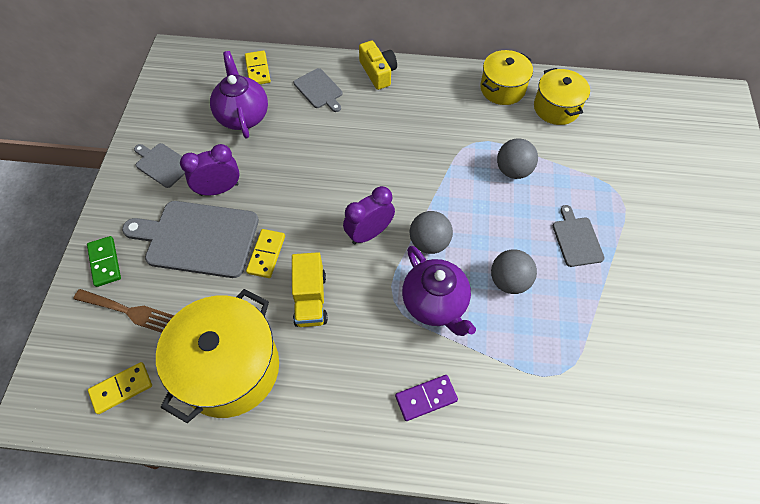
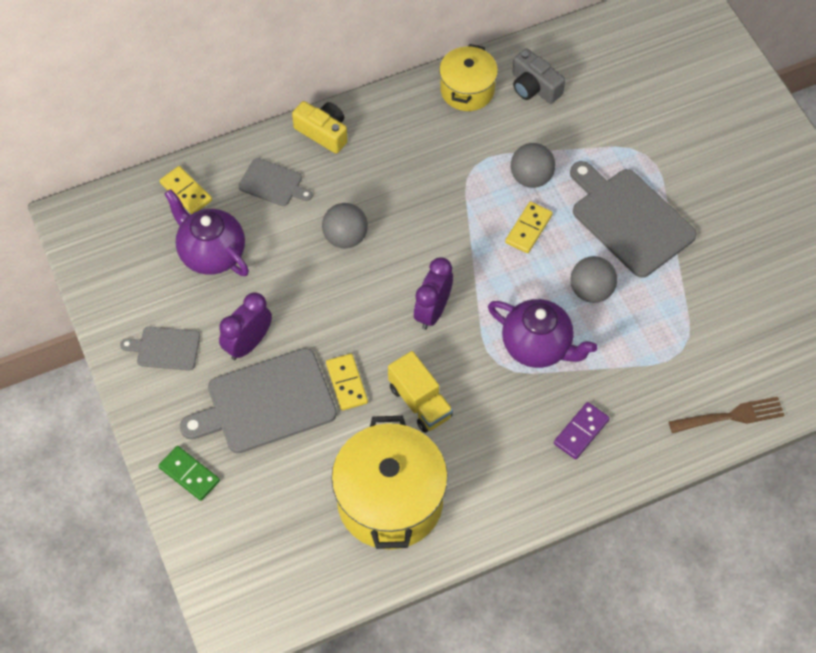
camera: 30 degrees left, 0 degrees up
(121, 388) = (303, 571): yellow domino -> yellow domino (528, 229)
(129, 311) = (253, 504): brown fork -> brown fork (731, 416)
(429, 242) = (496, 291): grey ball -> grey ball (345, 237)
(556, 108) = (534, 87): yellow pot -> grey camera
(576, 239) = (629, 219): grey cutting board -> grey cutting board, size x1.92

